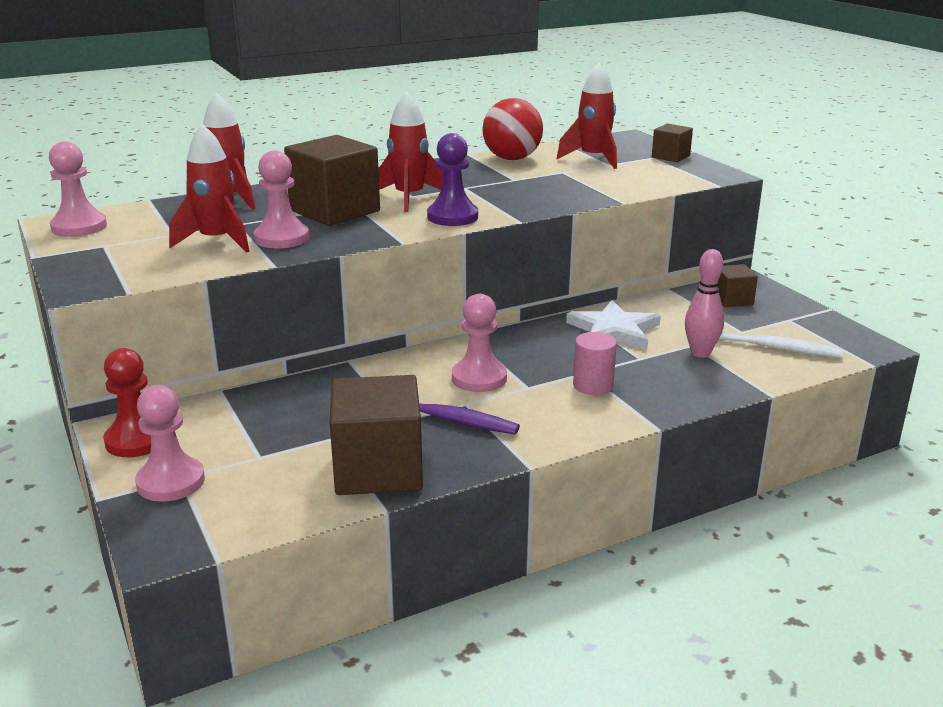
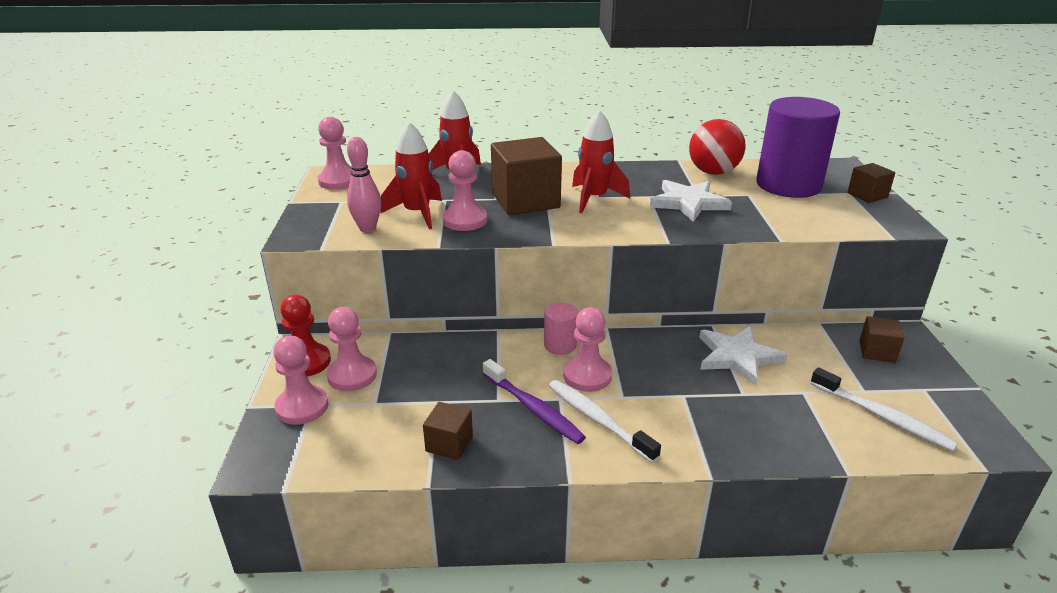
camera: 25 degrees right, 5 degrees up
(208, 439) = (352, 375): none -> pink pawn
(378, 469) = (449, 443): brown cube -> brown cube, size x0.51
(452, 217) = (614, 226): purple pawn -> none
(510, 187) = (688, 203): none -> white star
(518, 411) = (598, 420): none -> white toothbrush
(593, 159) = (788, 185): red rocket -> purple cylinder
(593, 385) = (680, 412): pink cylinder -> pink cylinder (560, 345)
(700, 353) = (805, 404): pink bowling pin -> pink bowling pin (367, 228)

